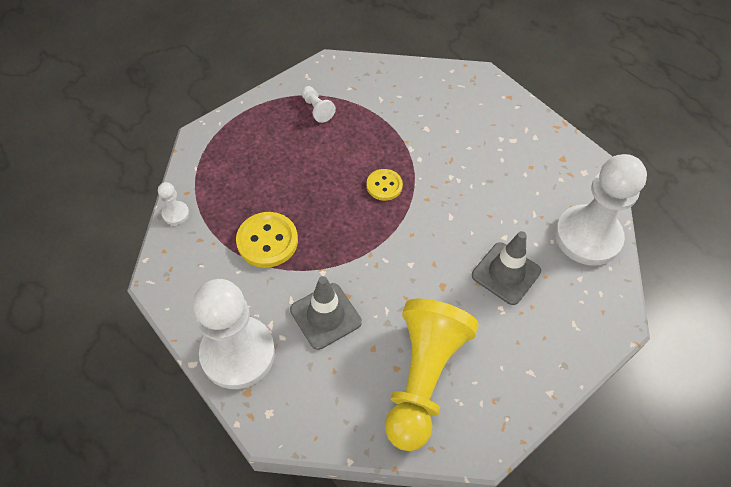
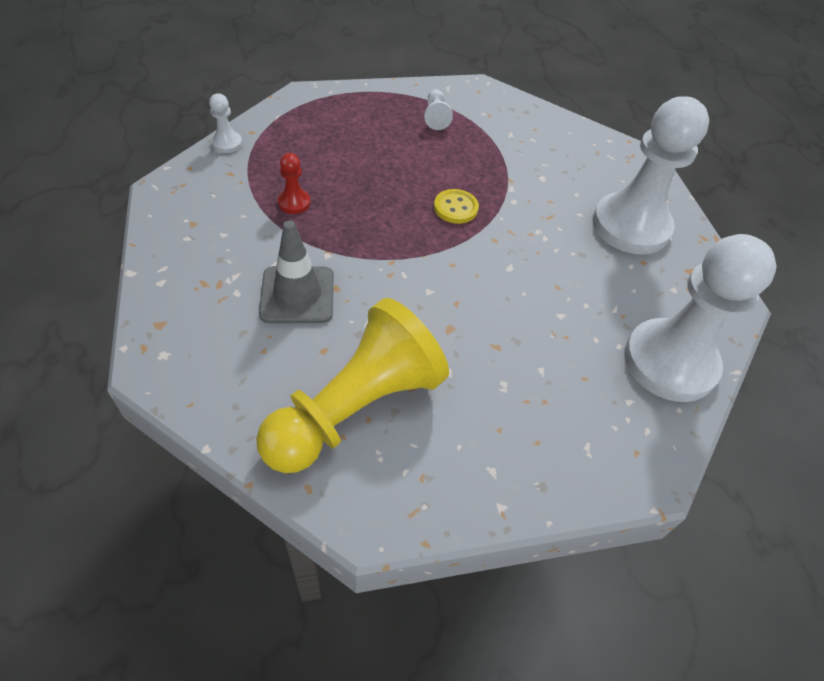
camera: 25 degrees right, 5 degrees down
(238, 353) = (181, 285): white pawn -> white pawn (630, 226)
(267, 241) = (294, 203): yellow button -> red pawn
(506, 273) = (536, 351): grey traffic cone -> none

